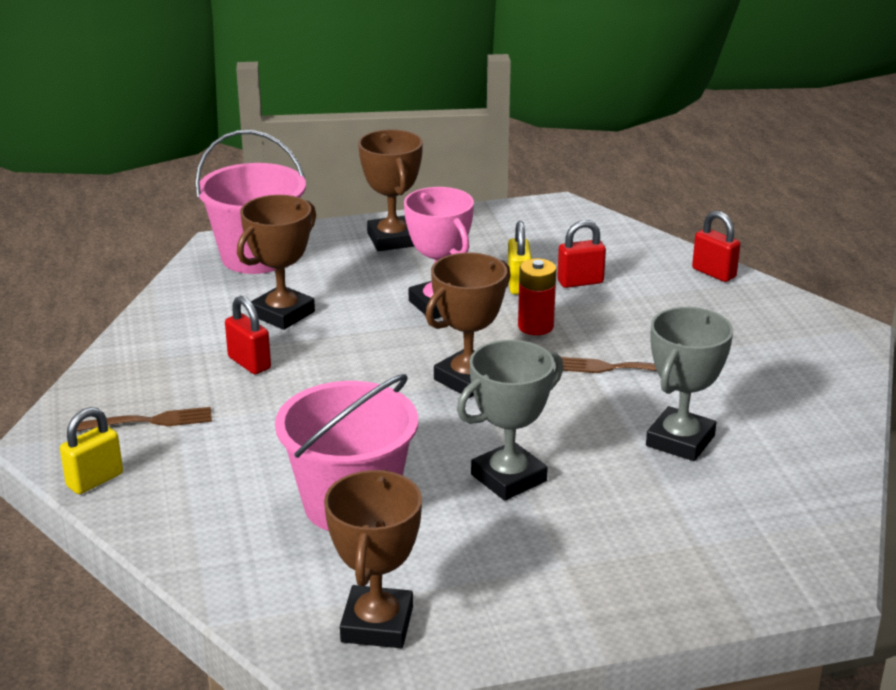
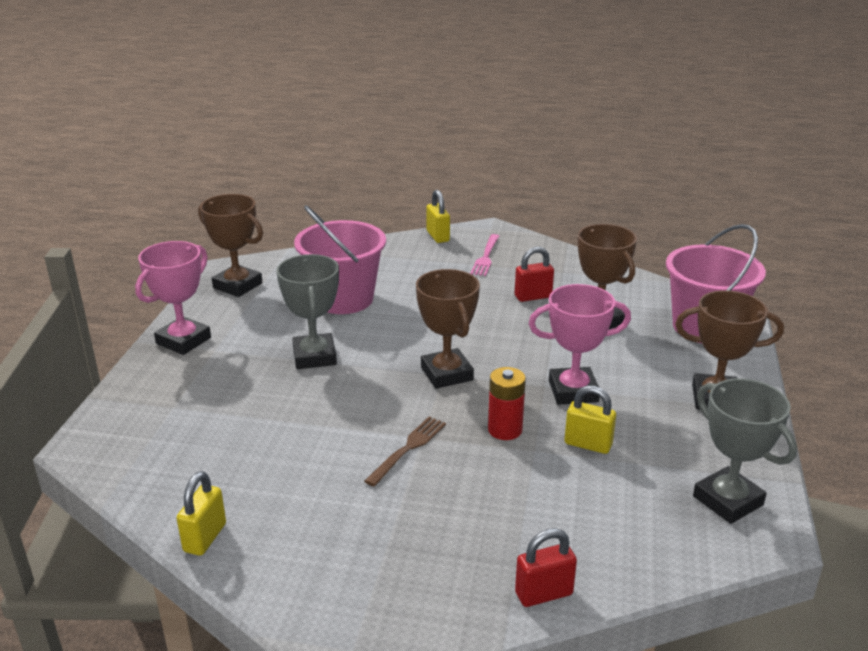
camera: 115 degrees right, 0 degrees up
(149, 421) = (486, 257): brown fork -> pink fork
(565, 605) = (183, 341): none -> pink trophy
(580, 282) = (574, 484): red padlock -> none
(680, 441) = (283, 443): grey trophy -> grey trophy (728, 500)
(841, 434) = (205, 538): none -> yellow padlock

